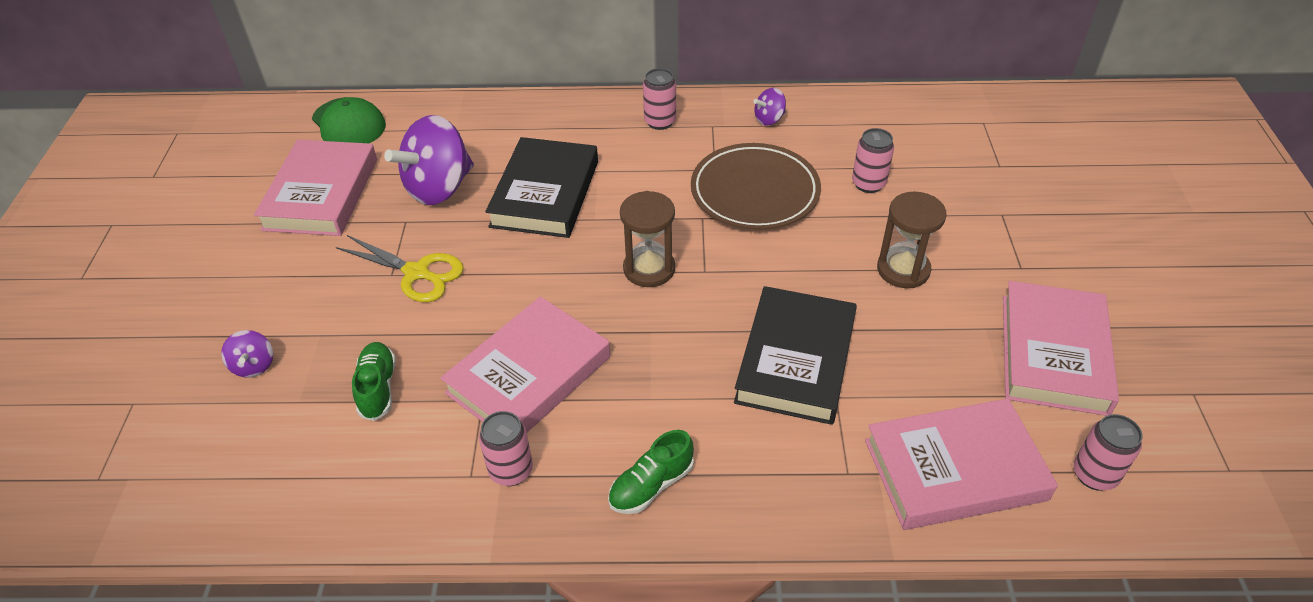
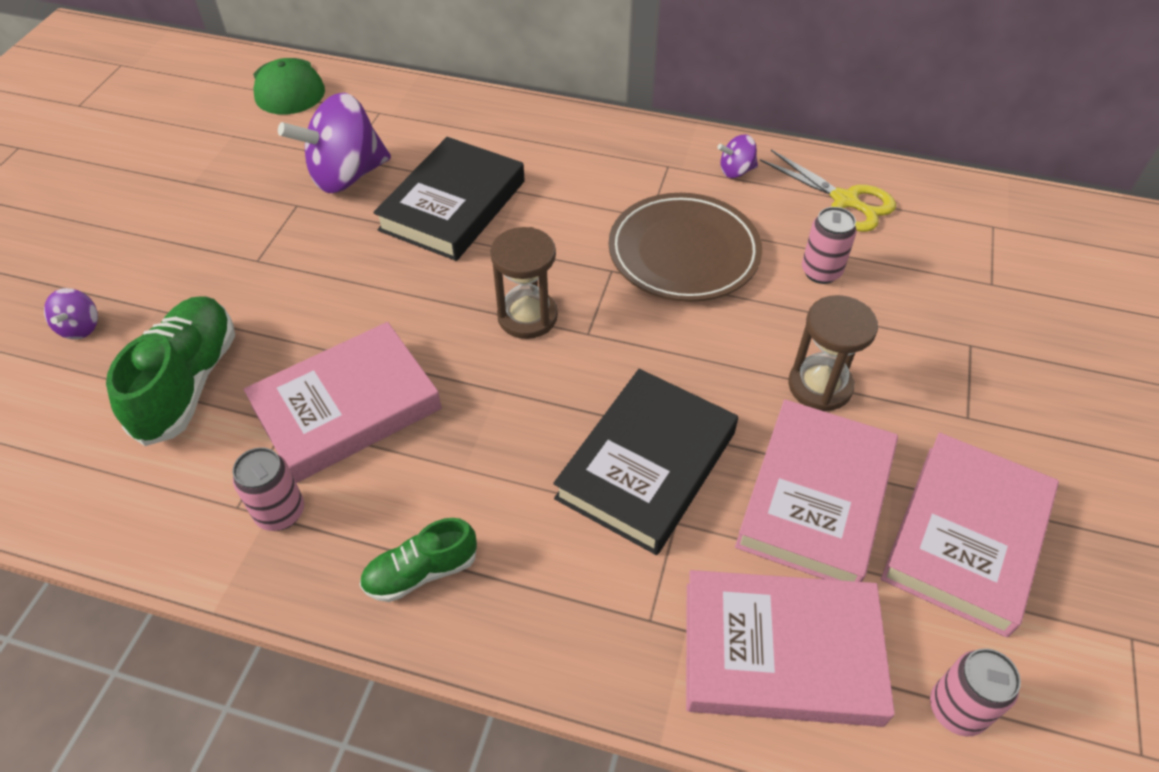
camera: 15 degrees right, 5 degrees up
(321, 194) = (227, 157): pink book -> pink book (815, 498)
(378, 388) = (188, 383): green shoe -> green shoe, size x1.70
(417, 273) = (283, 265): yellow scissors -> yellow scissors (845, 201)
(660, 122) = (611, 149): pink can -> none

